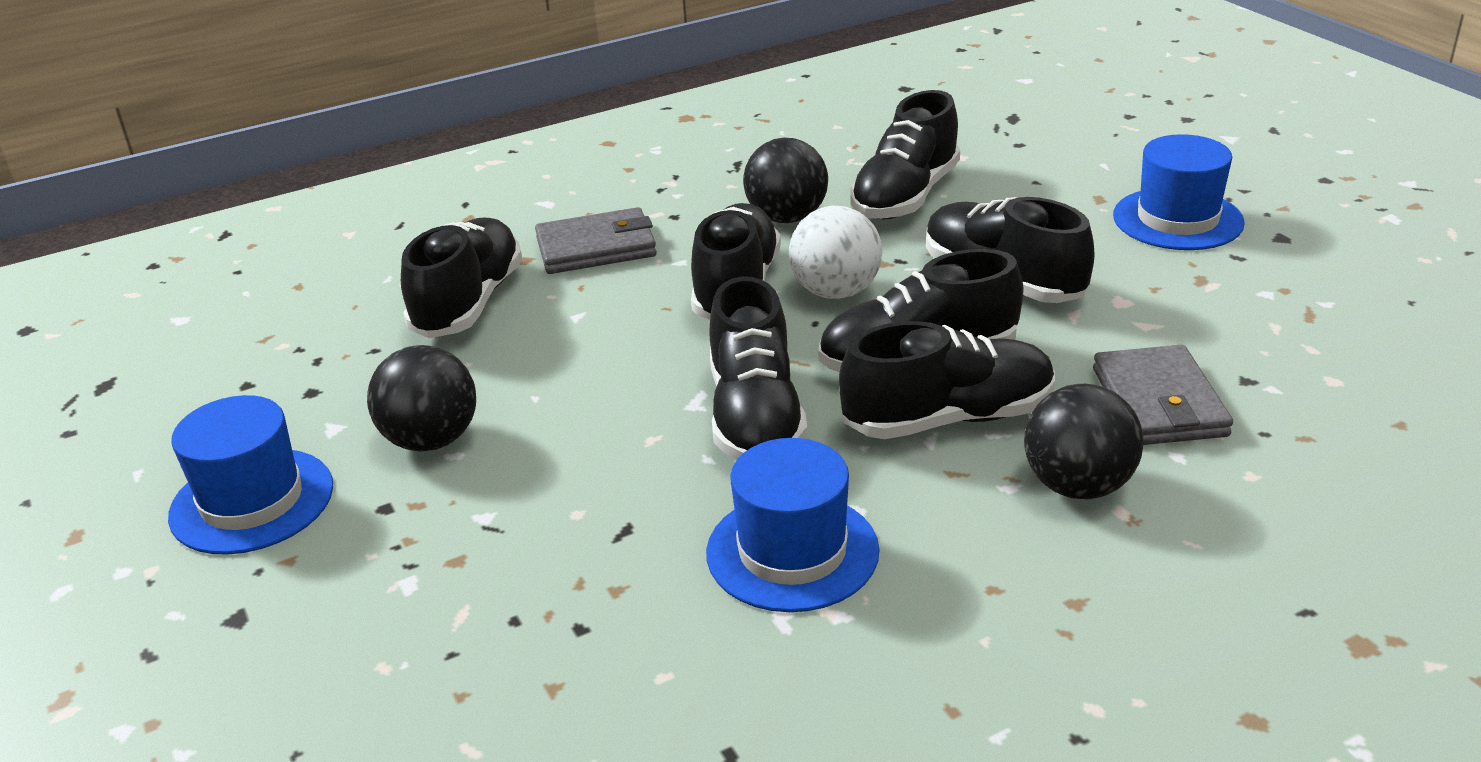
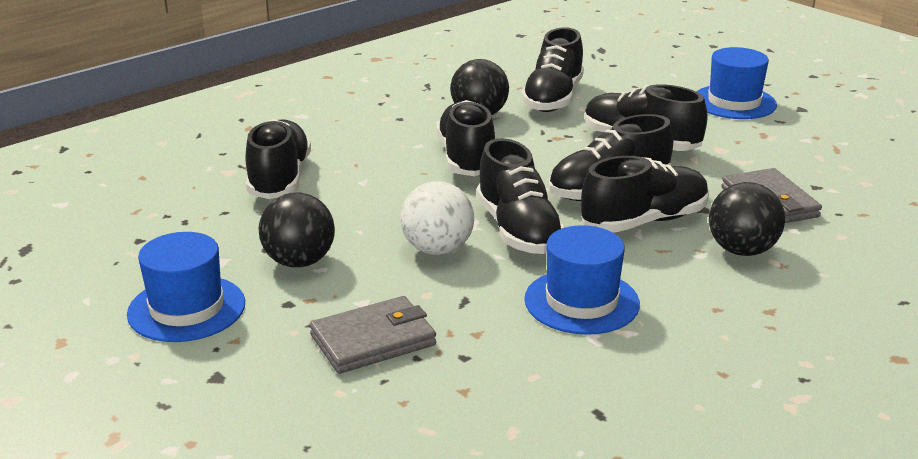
camera: 15 degrees left, 5 degrees down
(596, 247) = (354, 140): grey wallet -> grey wallet (373, 340)
(835, 292) = (535, 156): white ball -> white ball (437, 249)

